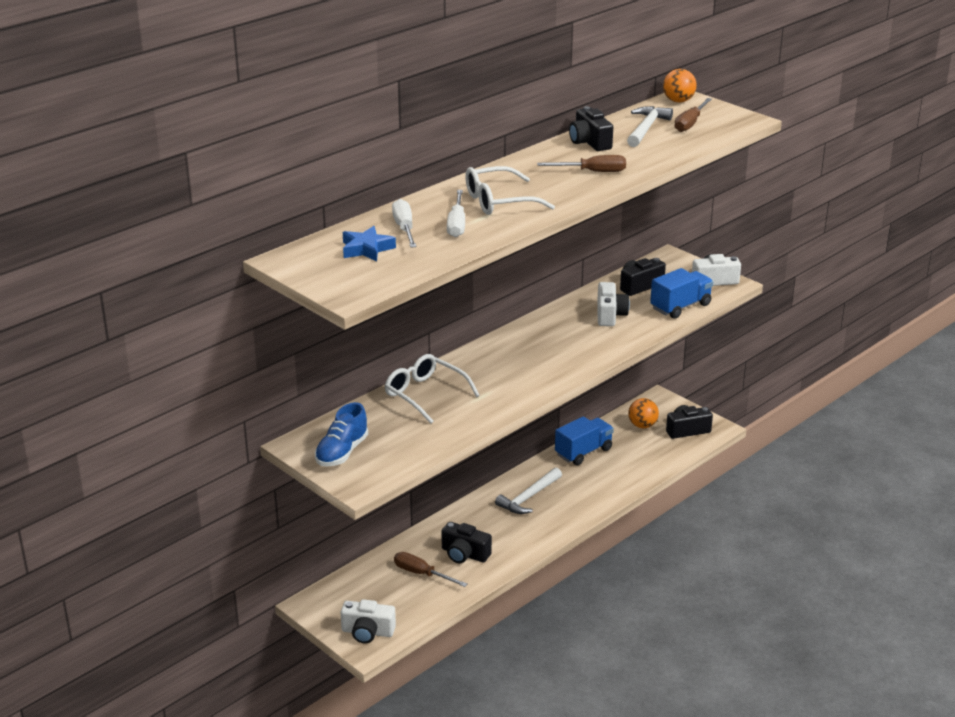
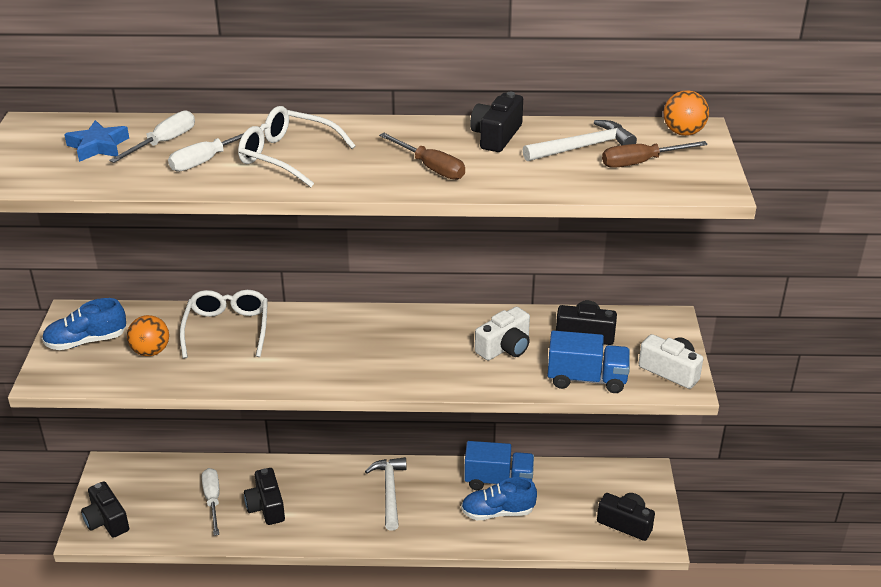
camera: 45 degrees right, 5 degrees up
(367, 632) = (106, 521): white camera -> black camera
(421, 574) = (212, 500): brown screwdriver -> white screwdriver
(528, 497) = (390, 491): white hammer -> white hammer turned 90 degrees clockwise
(610, 468) = (497, 512): none -> blue shoe
(642, 425) = (590, 490): orange ball -> orange ball (151, 351)

